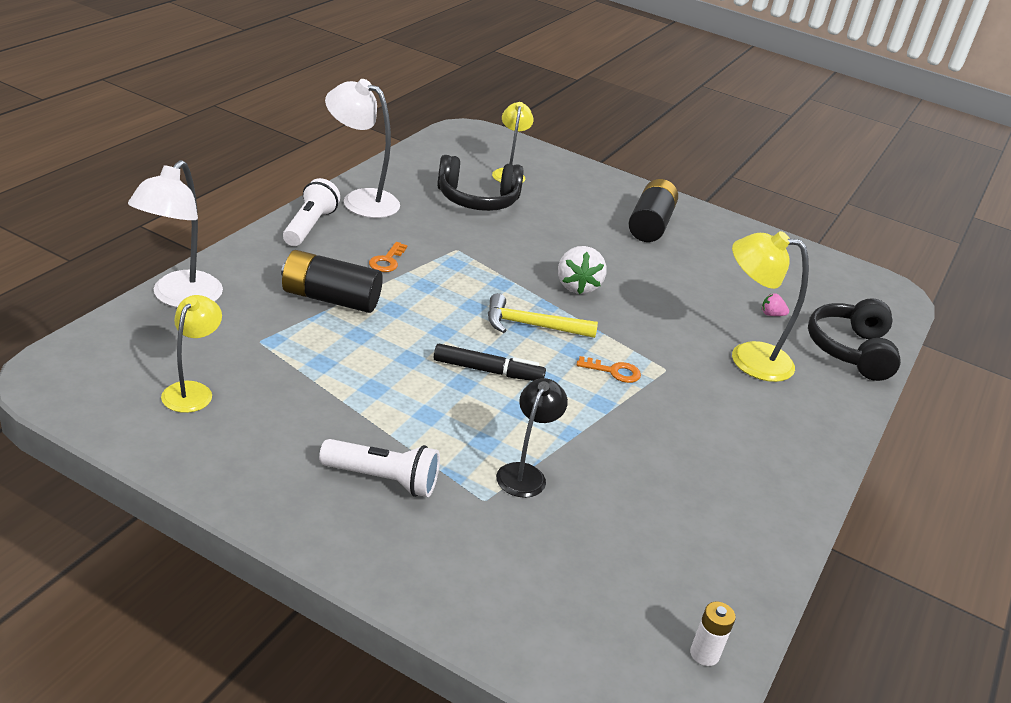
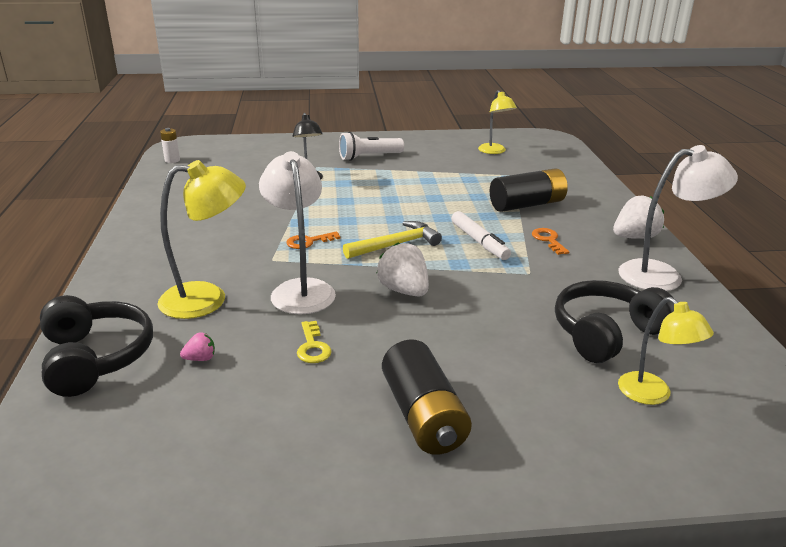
camera: 150 degrees right, 5 degrees down
(179, 298) = (583, 174): white lamp -> white lamp (300, 289)
(309, 226) = (634, 237): white flashlight -> white strawberry
(451, 290) = (479, 242): none -> white marker
(488, 371) = (385, 209): black marker -> none
(686, 285) = (312, 347): none -> yellow key

